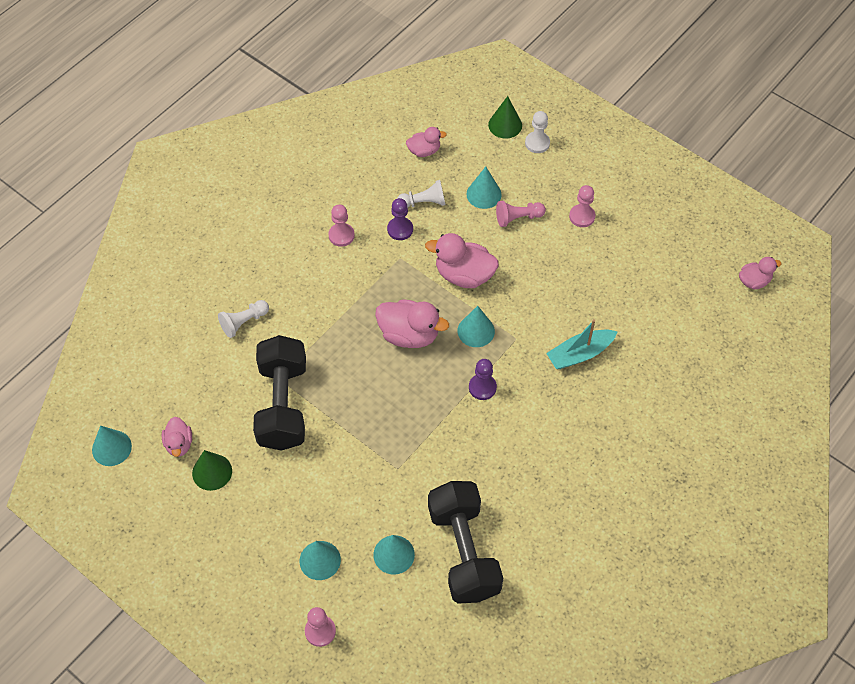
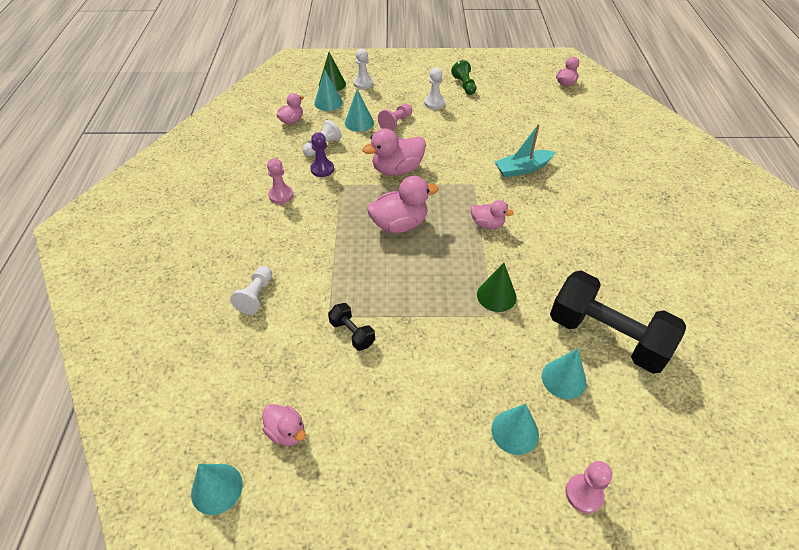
camera: 40 degrees left, 10 degrees down
(212, 472) = (342, 433): green cone -> green cone (496, 296)
(283, 405) = (352, 333): black dumbbell -> black dumbbell, size x0.44
(476, 331) = (443, 195): turquoise cone -> turquoise cone (328, 102)
(482, 387) = (487, 224): purple pawn -> pink duck
(580, 354) = (522, 169): turquoise boat -> turquoise boat turned 45 degrees clockwise
(582, 216) = (434, 103): pink pawn -> white pawn
(639, 212) = (464, 85): none -> green pawn

